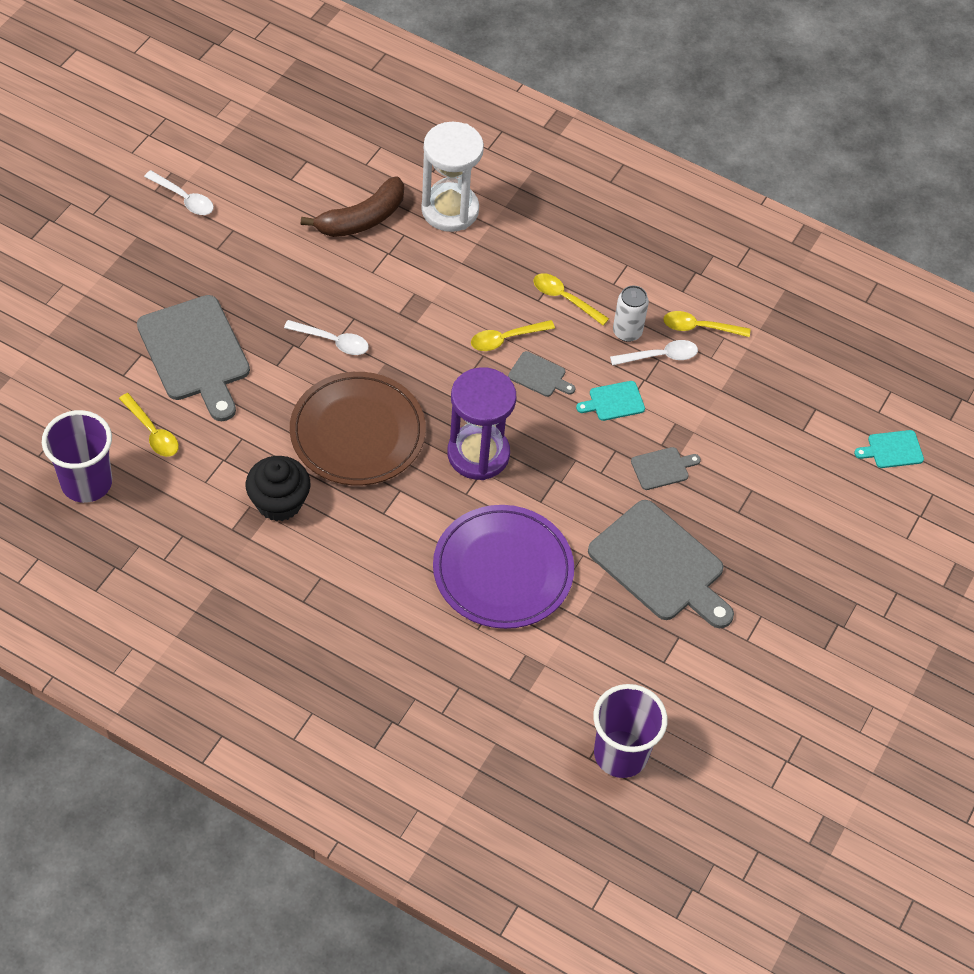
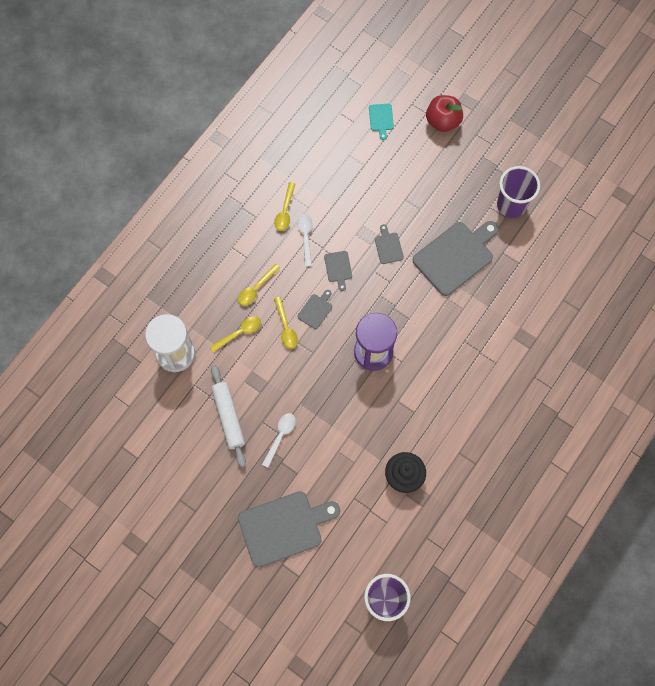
camera: 80 degrees left, 15 degrees up
(152, 432) = (346, 556): yellow spoon -> yellow spoon (239, 333)
(184, 198) = (147, 534): white spoon -> none
(357, 432) = (353, 424): brown plate -> none
(358, 278) = (228, 417): none -> white rolling pin
(362, 219) = (178, 412): brown banana -> none
(503, 570) = (457, 345): purple plate -> none
(614, 401) = (338, 268): turquoise cutting board -> grey cutting board
(620, 754) = (577, 293): purple cup -> purple cup (511, 205)
(627, 332) = (285, 254): white can -> none
(909, 540) = (443, 121): none -> red apple

